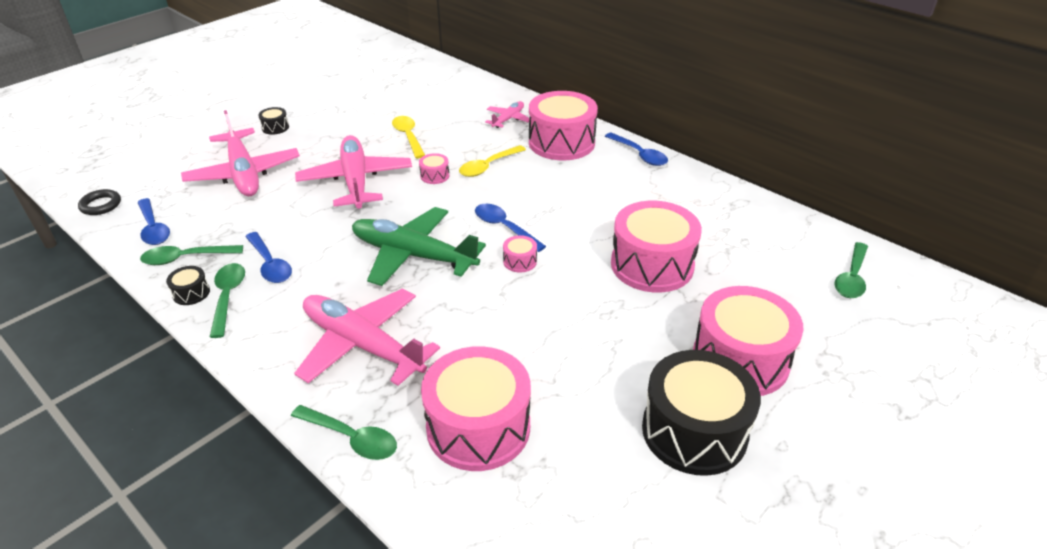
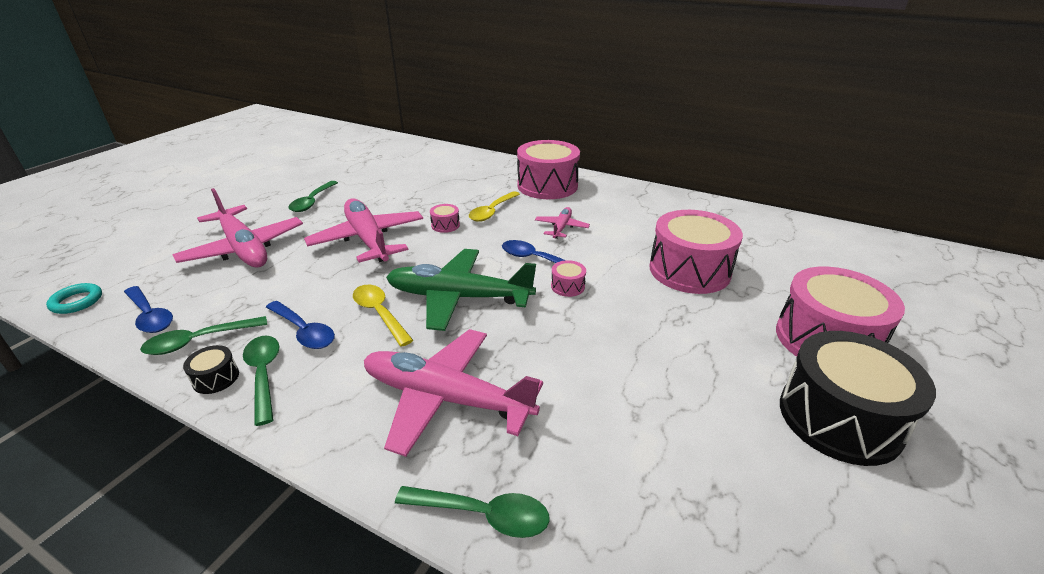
camera: 15 degrees left, 5 degrees down
(101, 205) = (77, 301): black ring -> turquoise ring
(275, 127) = (265, 205): black drum -> none
(408, 137) = (404, 197): yellow spoon -> yellow spoon (379, 313)
(478, 427) = (623, 465): pink drum -> none
(508, 119) = (490, 174): pink plane -> pink plane (561, 228)
(639, 155) = (619, 187): blue spoon -> none
(851, 278) = (858, 255): green spoon -> green spoon (312, 201)

